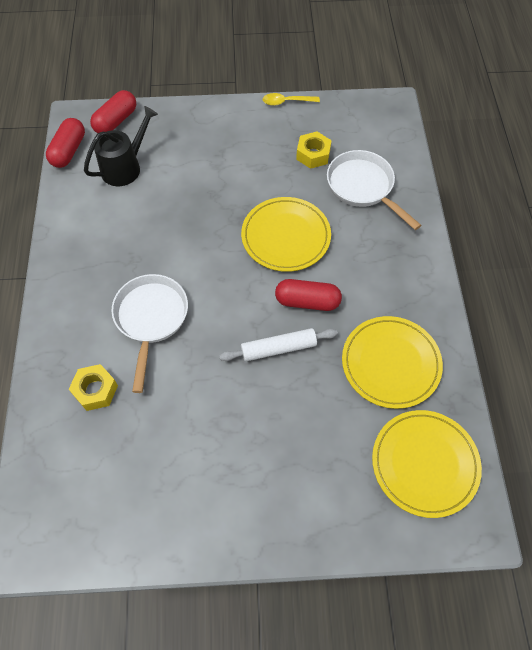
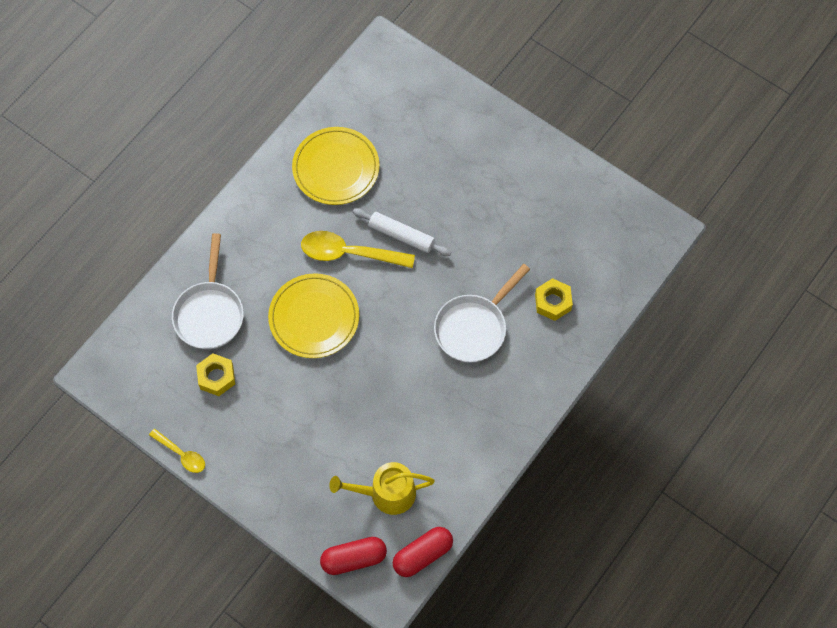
camera: 140 degrees left, 5 degrees up
(125, 167) = (387, 493): black watering can -> yellow watering can
(307, 301) = (349, 253): red capsule -> yellow spoon
(424, 464) = (379, 98): yellow plate -> none

